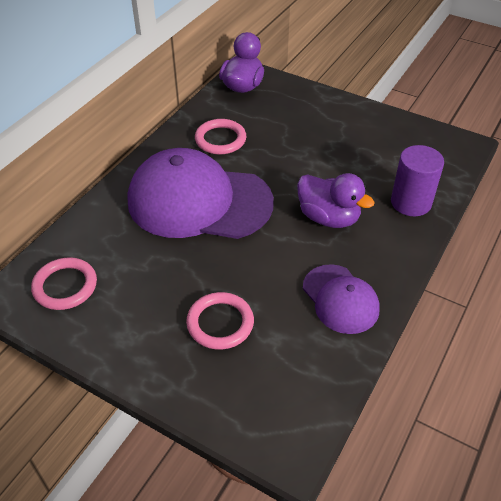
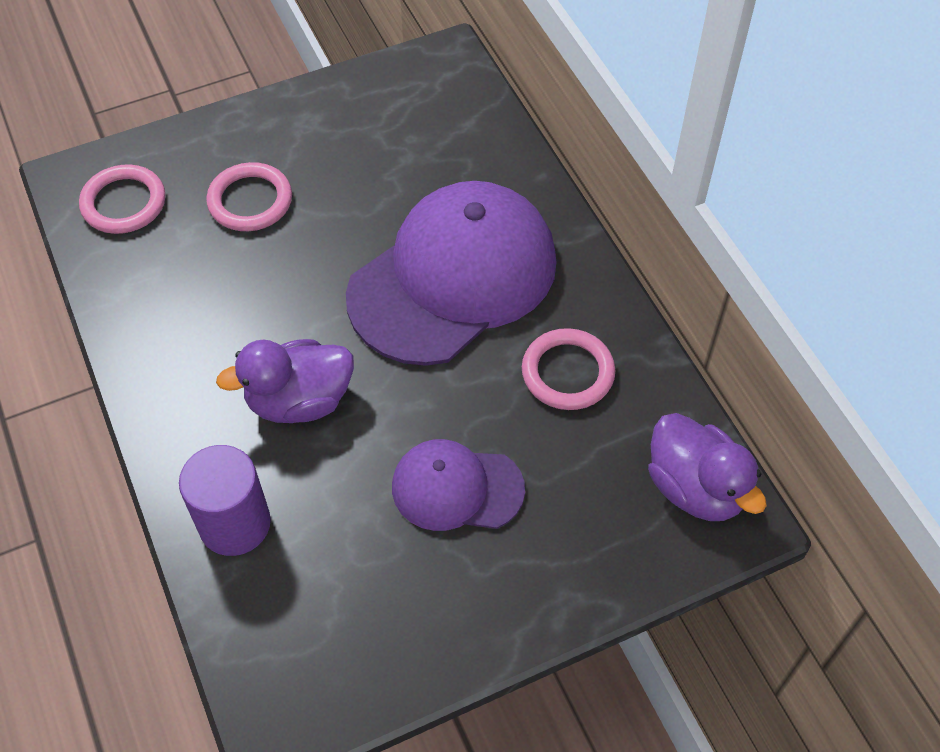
camera: 125 degrees right, 10 degrees up
(65, 286) = (421, 102): pink ring -> pink ring (124, 203)
(340, 299) = (173, 324): purple cap -> purple cap (456, 488)

